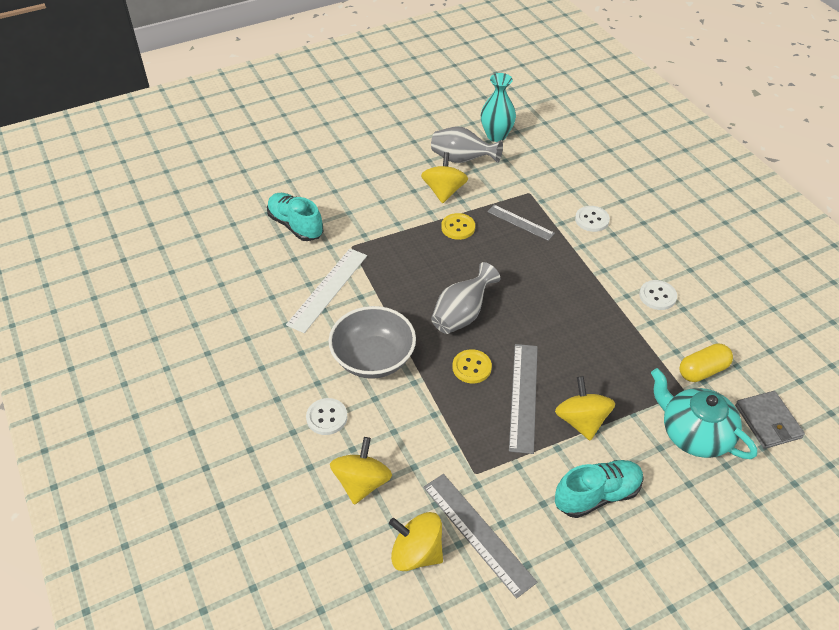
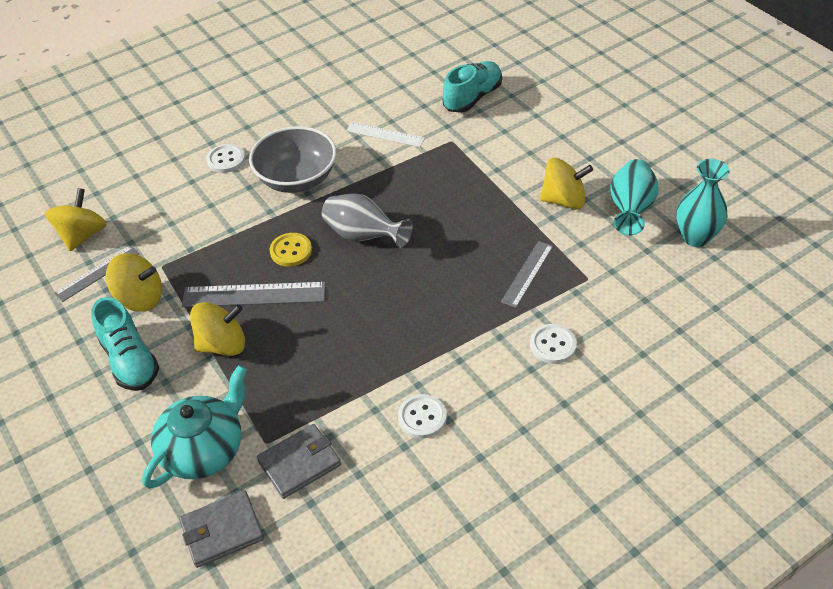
camera: 85 degrees right, 0 degrees up
(328, 289) = (385, 134): white ruler -> white ruler, size x0.65
(362, 483) = (155, 192): yellow spinning top -> yellow spinning top (140, 298)
(458, 227) = (502, 219): yellow button -> none
(462, 160) = (630, 210): grey vase -> turquoise vase
(478, 533) = (97, 273): grey ruler -> grey ruler, size x0.65
(702, 371) = (299, 463): yellow capsule -> grey wallet

